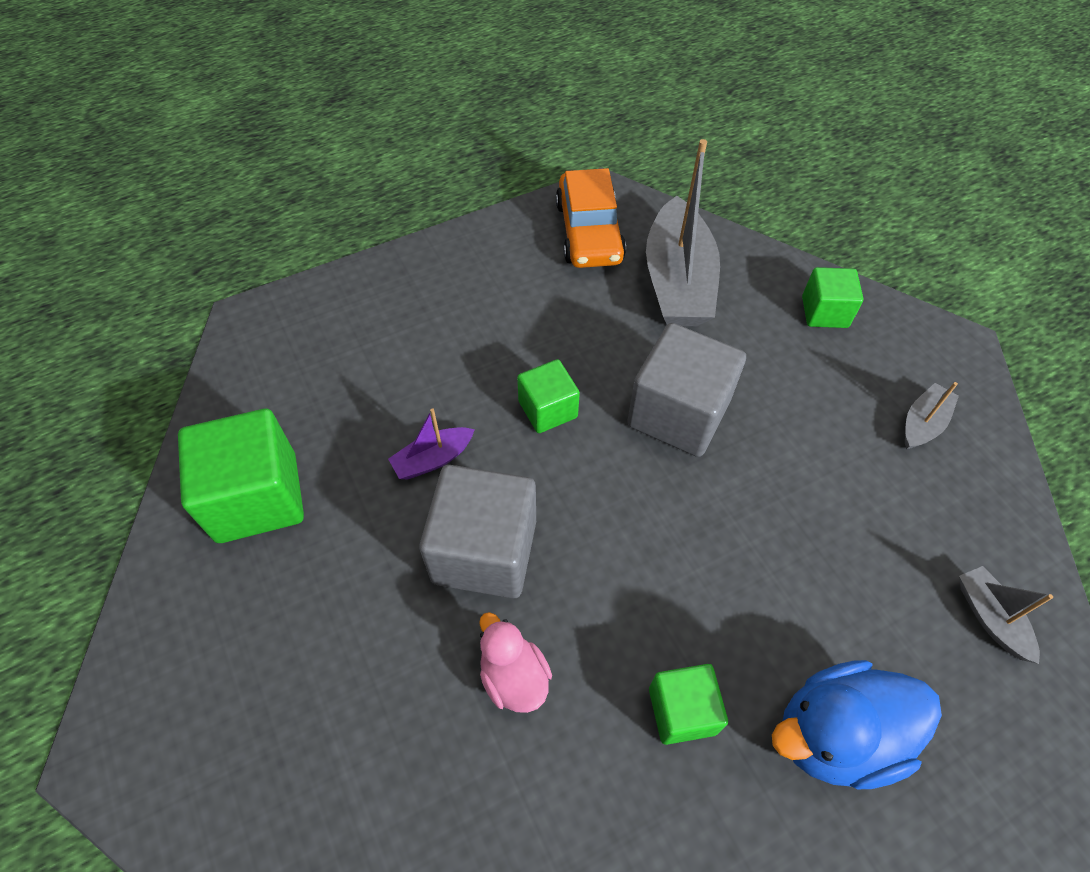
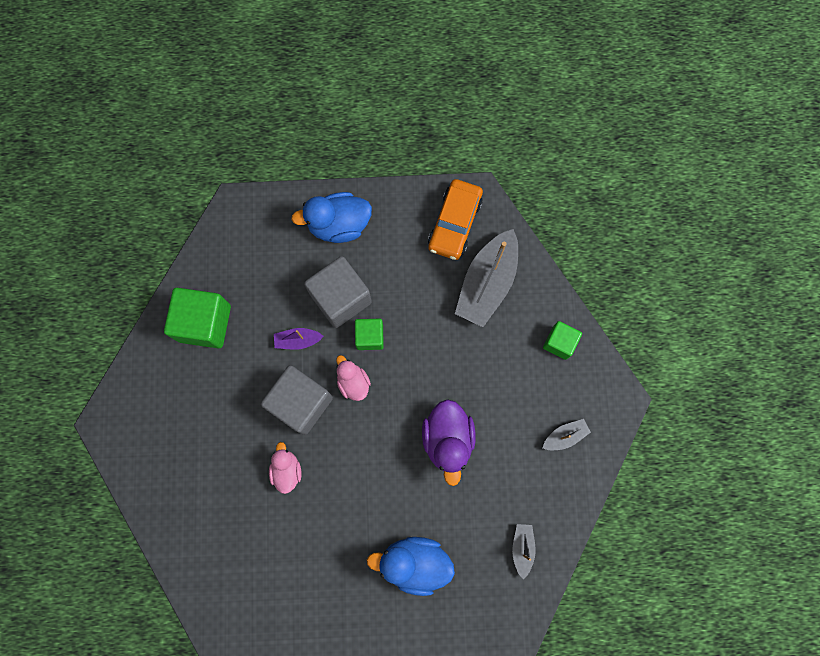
camera: 25 degrees right, 20 degrees up
(423, 289) = (339, 225): none -> blue duck
(556, 483) = (353, 382): none -> pink duck
(678, 413) = (437, 370): grey cube -> grey cube (341, 298)
(682, 710) = (353, 520): green cube -> none
(758, 503) = (448, 440): none -> purple duck

